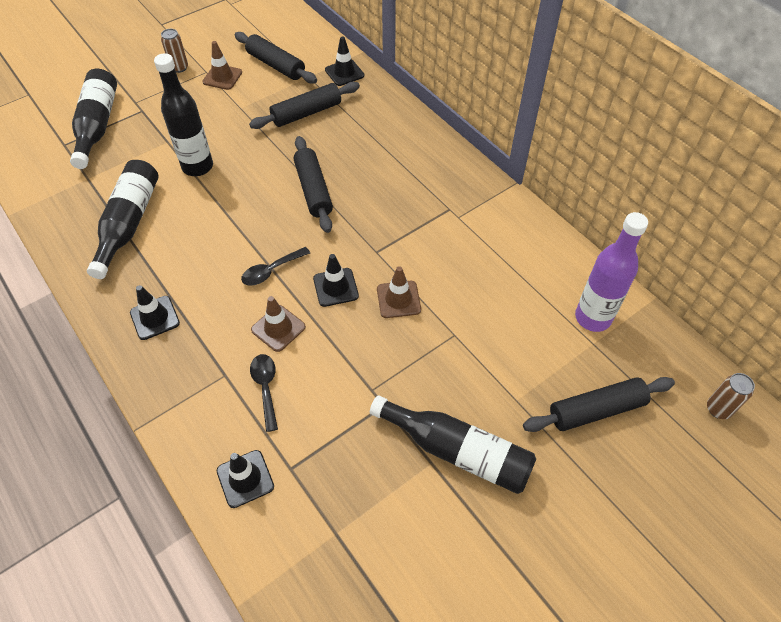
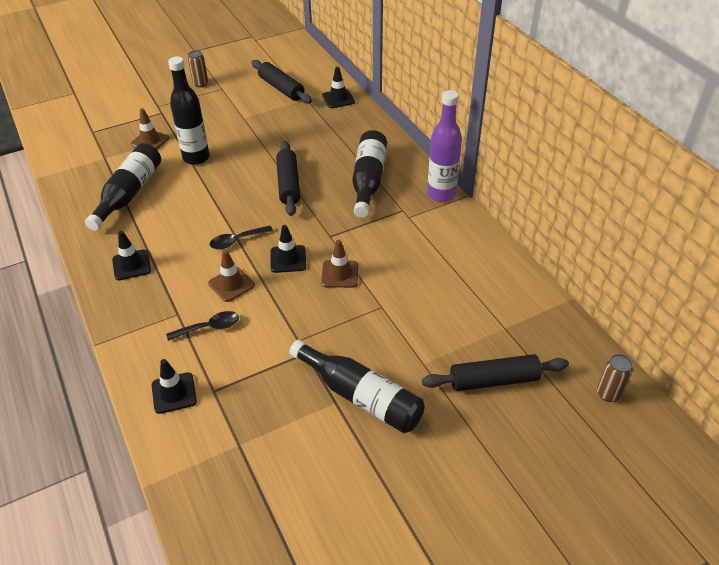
camera: 10 degrees right, 10 degrees down
(97, 125) = (123, 120): black bottle -> black bottle (368, 180)
(222, 77) = (234, 94): brown traffic cone -> brown traffic cone (150, 141)
(266, 388) = (209, 328): black spoon -> black spoon turned 75 degrees clockwise
(306, 113) = (298, 126): black rolling pin -> none
(593, 318) = (509, 308): purple bottle -> purple bottle (441, 194)

